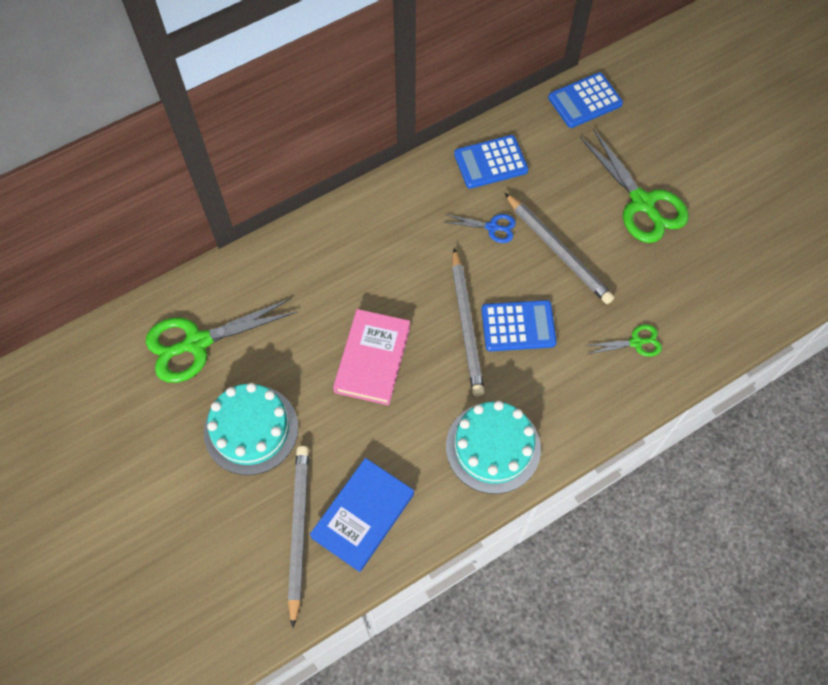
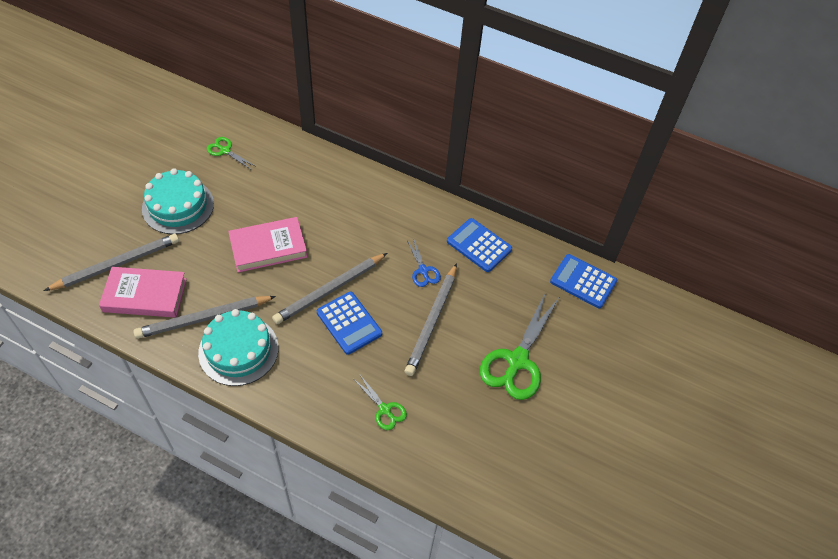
camera: 55 degrees right, 10 degrees down
(197, 343) = (225, 151): green scissors -> green scissors, size x0.50
(363, 516) = (145, 295): blue book -> pink book
(431, 465) = (204, 318): none -> grey pencil

